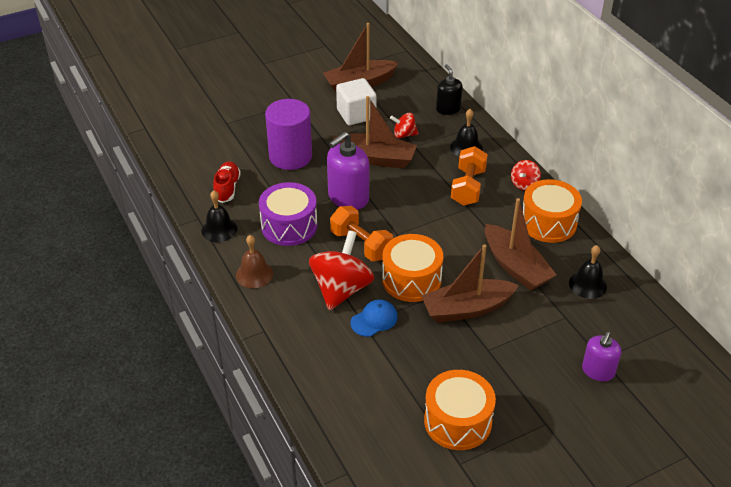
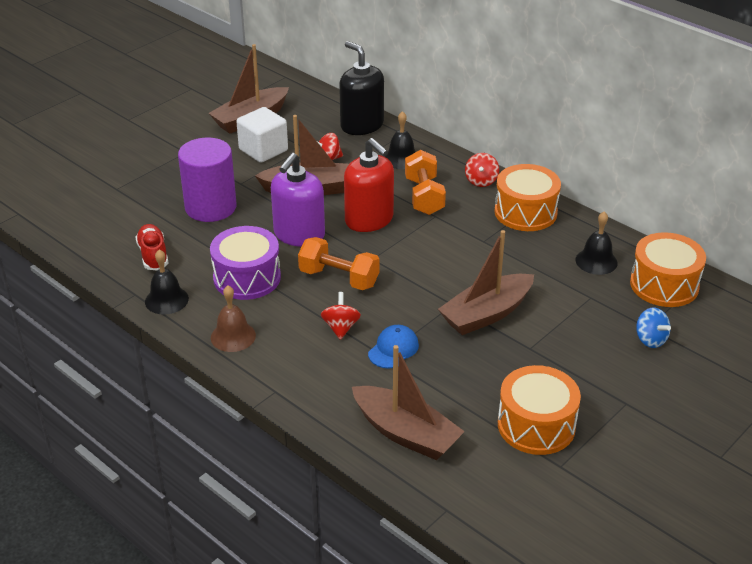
camera: 20 degrees left, 5 degrees down
(341, 289) = (341, 327): red spinning top -> red spinning top, size x0.50
(411, 198) = (369, 220): none -> red soap dispenser
(411, 280) = (412, 300): orange drum -> orange drum (664, 285)
(448, 109) = (362, 125): black soap dispenser -> black soap dispenser, size x1.61
(515, 266) = (515, 261): brown boat -> brown boat (406, 433)
(598, 371) = (650, 340): purple soap dispenser -> blue spinning top

